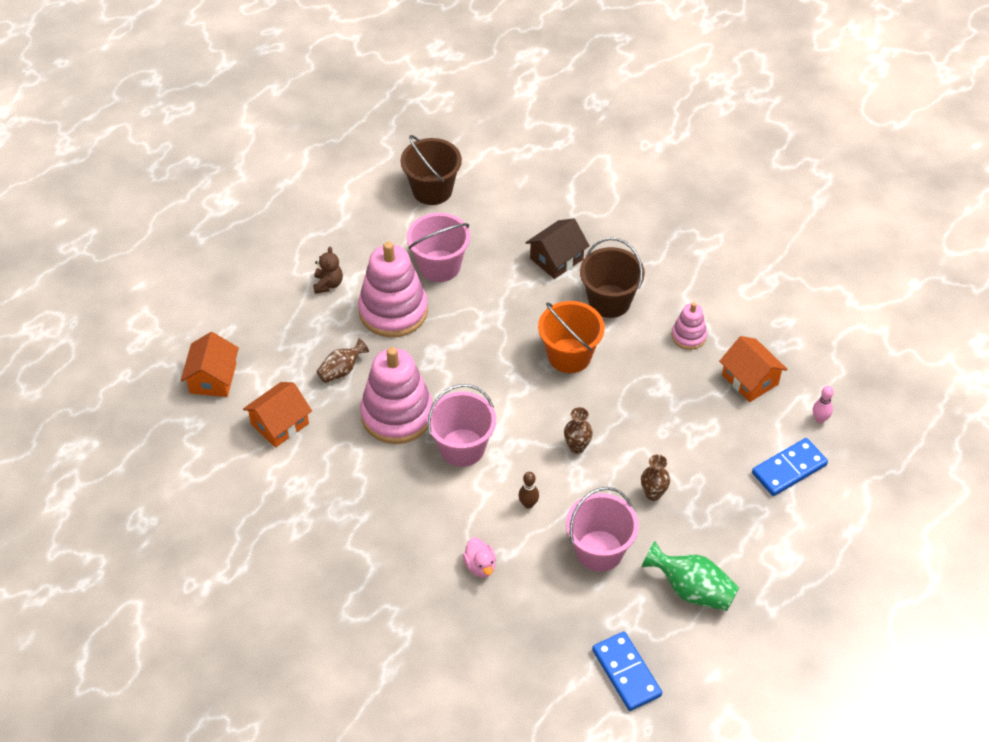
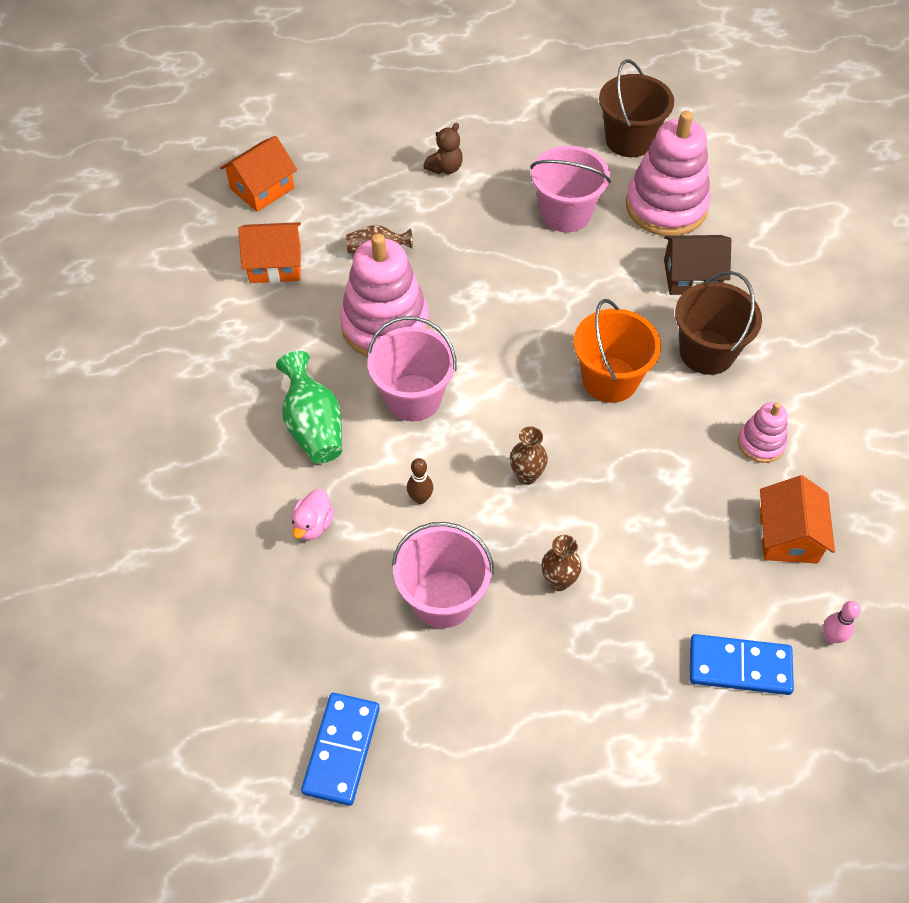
camera: 40 degrees right, 5 degrees up
(393, 311) = (479, 228): pink stacking toy -> pink stacking toy (666, 207)
(691, 590) = (498, 716): green vase -> green vase (313, 426)

